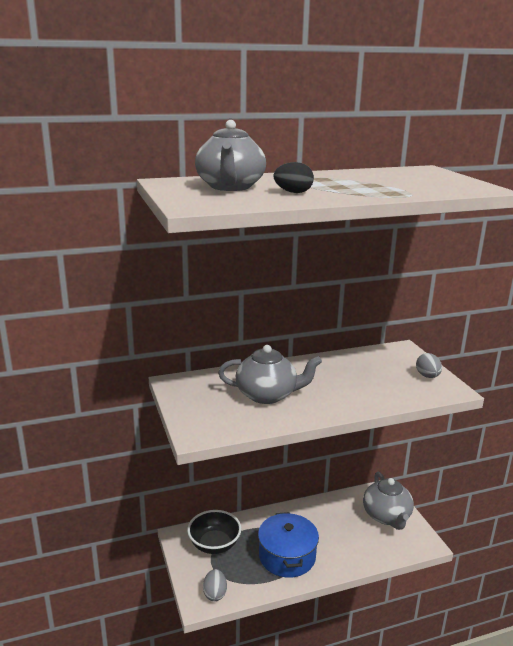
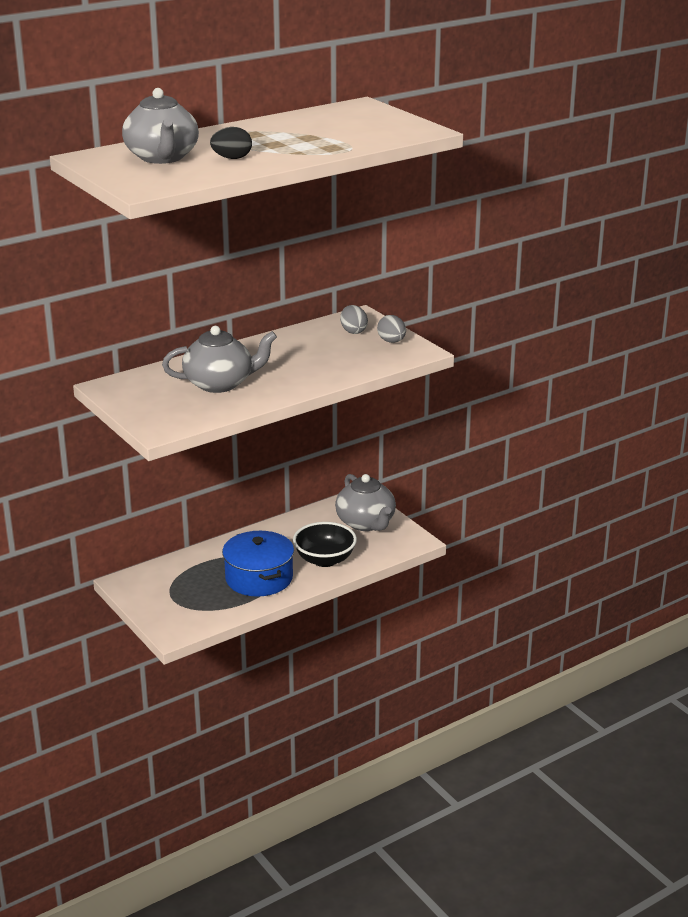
camera: 15 degrees left, 5 degrees up
(214, 544) = (169, 582): black bowl -> black bowl (325, 560)
(215, 593) = (187, 623): grey egg -> grey egg (353, 331)

